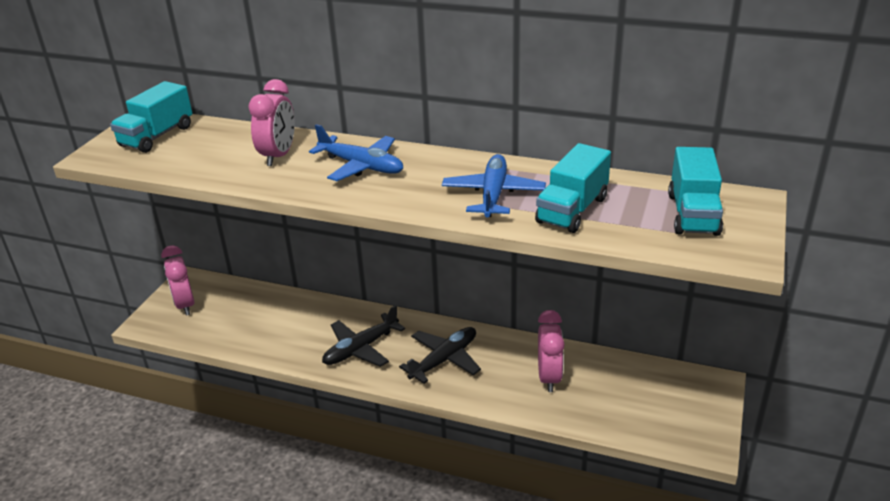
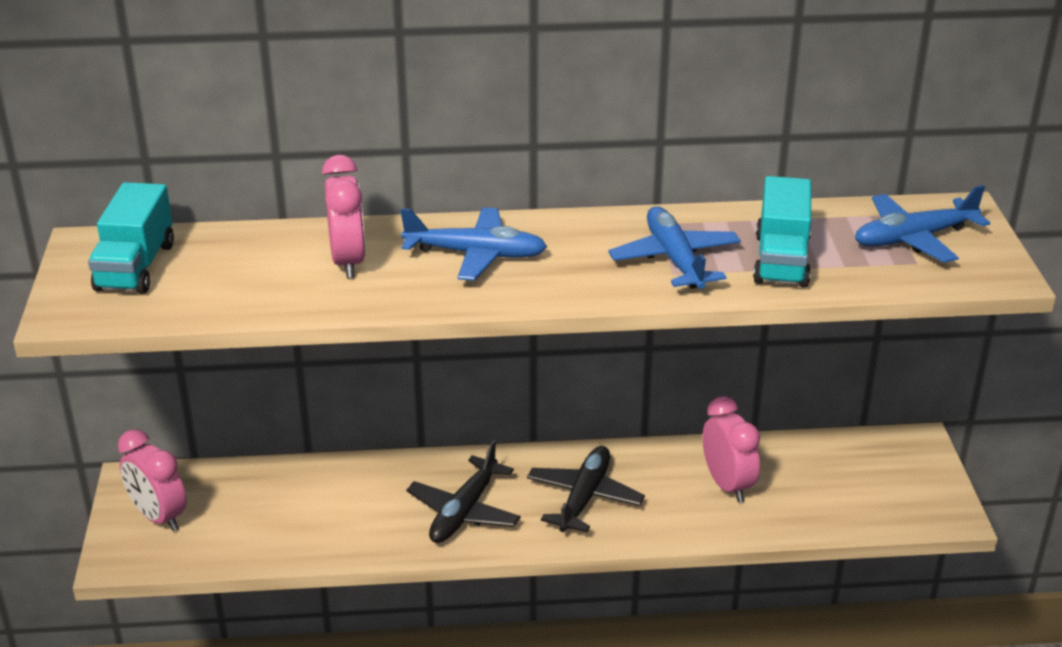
camera: 25 degrees left, 0 degrees up
(693, 214) = (914, 238): turquoise truck -> blue plane

